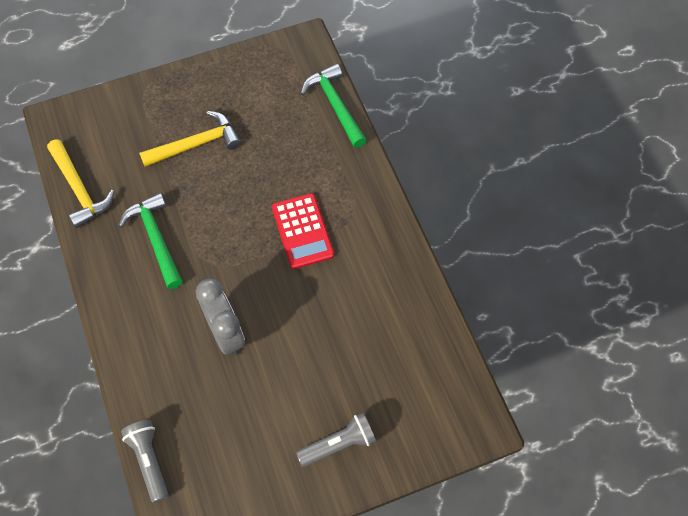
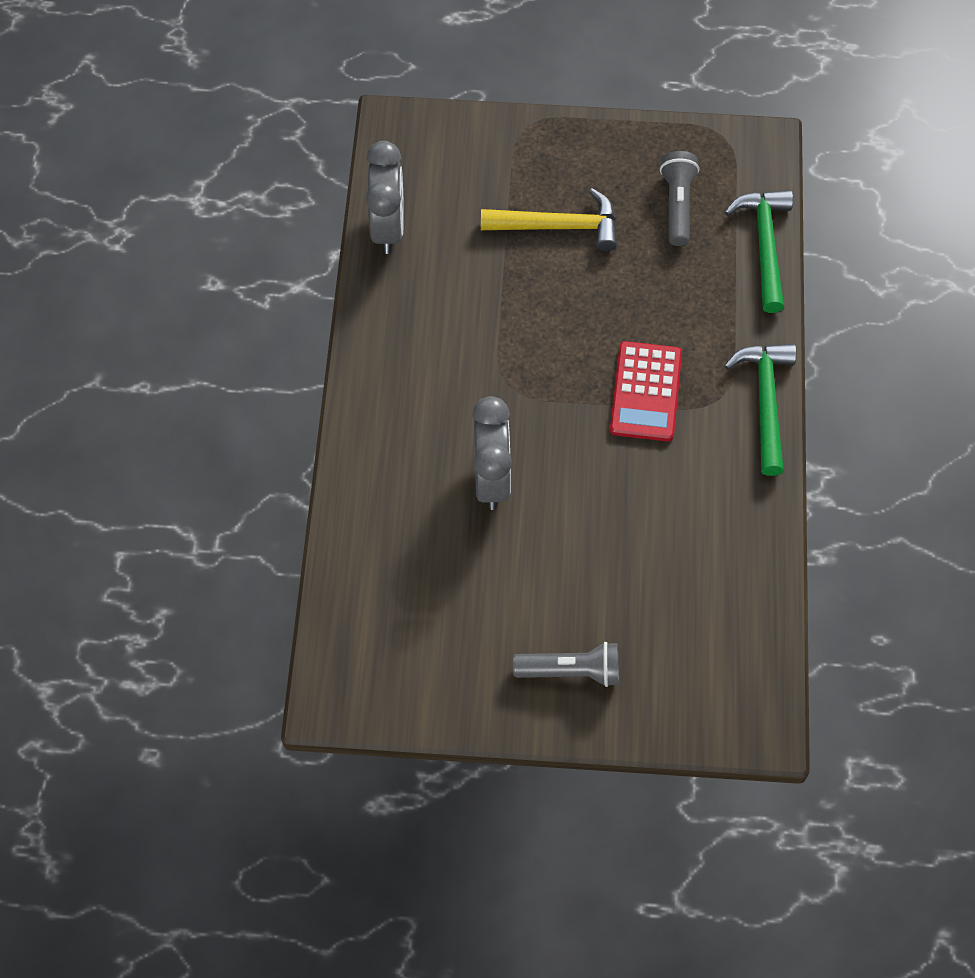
camera: 25 degrees right, 0 degrees up
(79, 190) = (388, 227): yellow hammer -> grey clock
(149, 461) = (334, 590): grey flashlight -> grey flashlight (677, 205)
(155, 238) = (456, 326): green hammer -> green hammer (765, 401)

